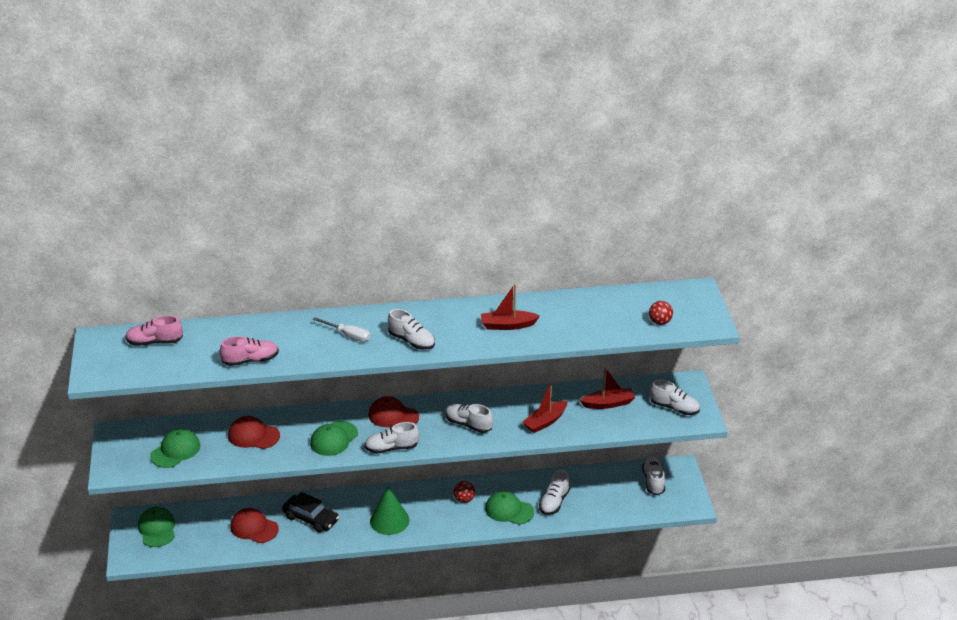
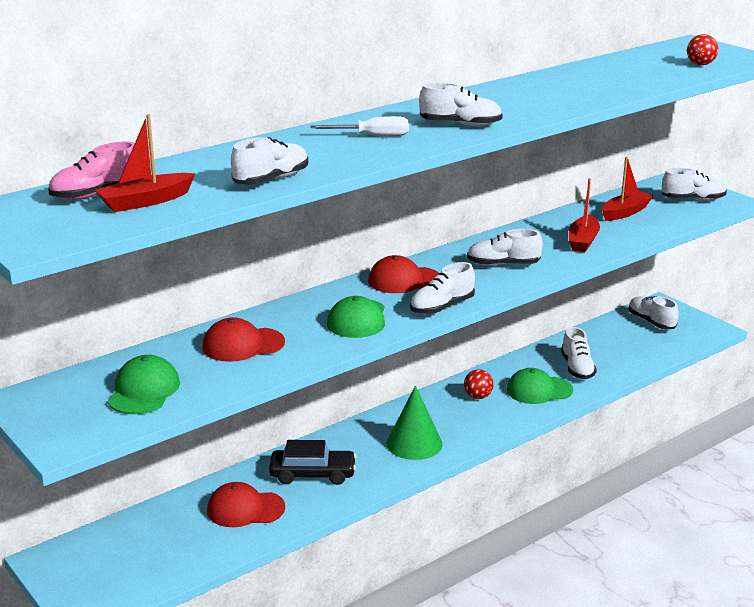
camera: 30 degrees left, 10 degrees down
(157, 529) = (101, 558): green cap -> none
(250, 360) = (271, 180): pink shoe -> white shoe
(507, 325) = (550, 94): red boat -> red boat (145, 201)

